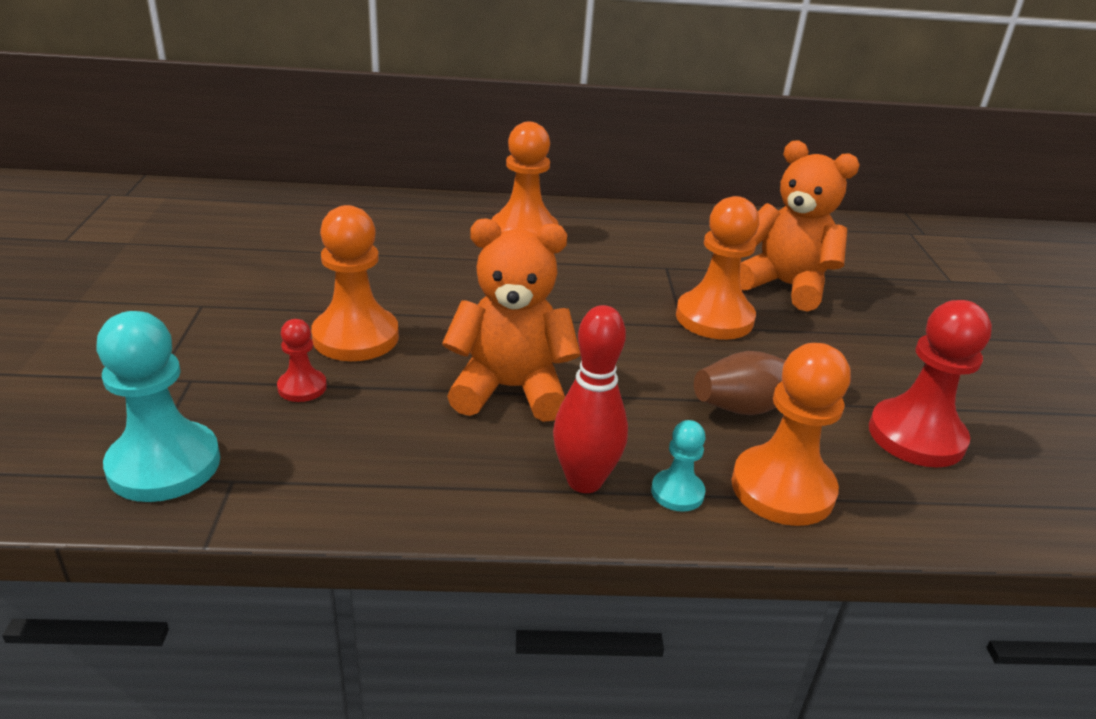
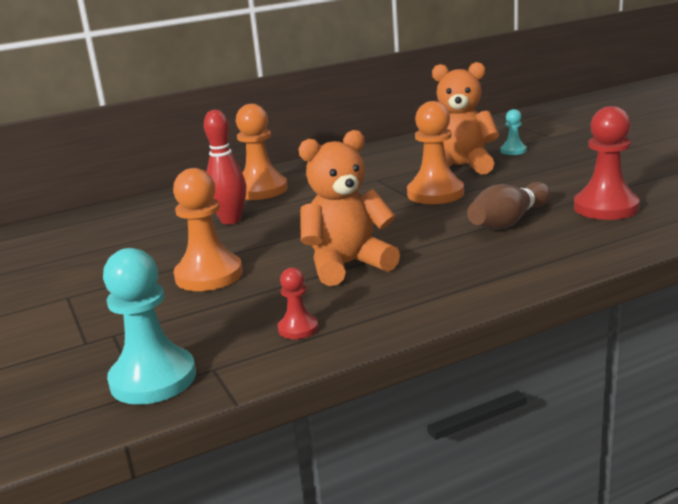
camera: 20 degrees left, 10 degrees down
(302, 387) = (203, 310): red pawn -> red pawn (298, 328)
(584, 481) = (444, 288): red bowling pin -> red bowling pin (230, 220)
(677, 492) = (504, 274): turquoise pawn -> turquoise pawn (513, 151)
(782, 489) = (559, 253): orange pawn -> none

